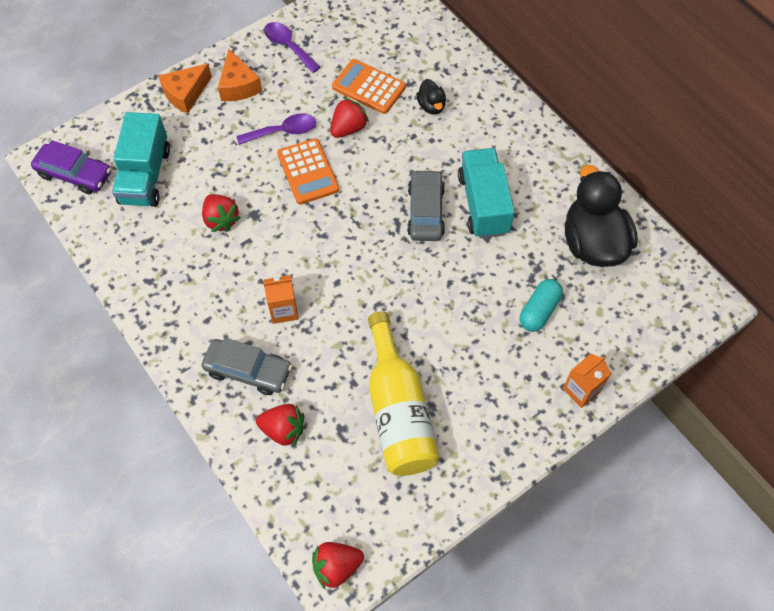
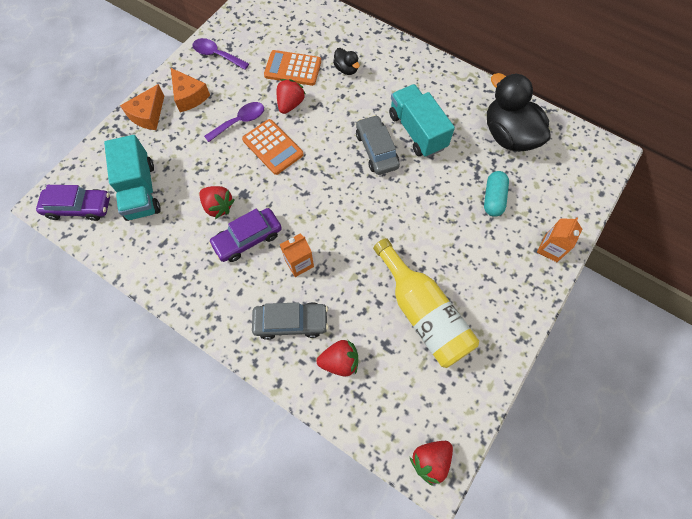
camera: 20 degrees left, 5 degrees up
(238, 265) = (248, 239): none -> purple car

